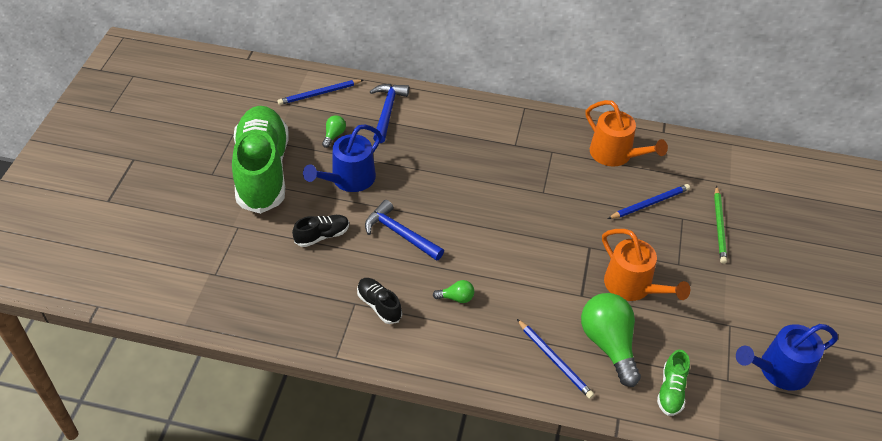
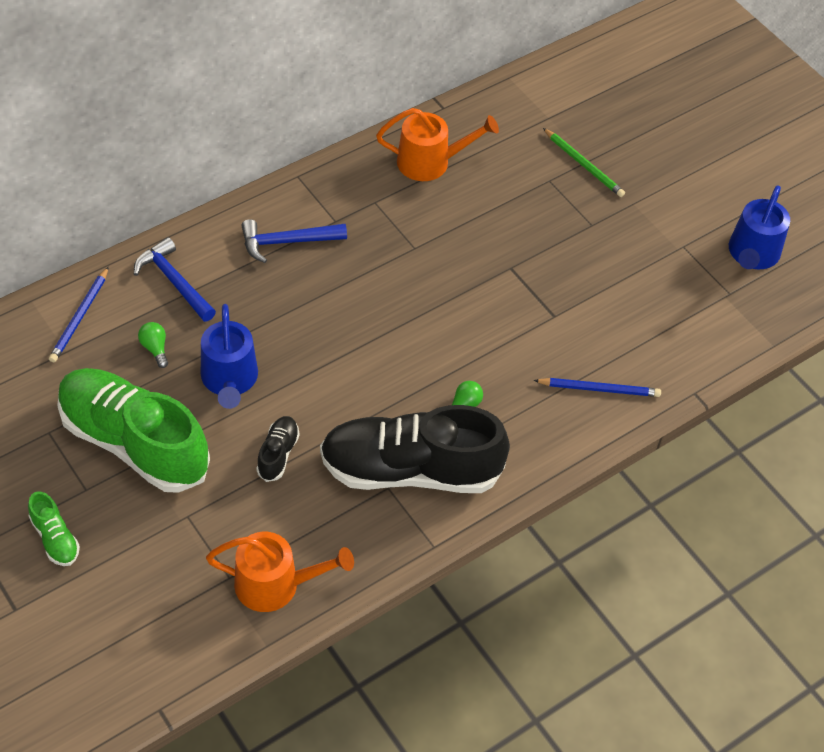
camera: 50 degrees left, 5 degrees up
(379, 305) = (410, 470): black shoe -> black shoe, size x2.41
(400, 234) = (344, 391): blue hammer -> blue hammer (287, 242)
(608, 344) = (621, 340): green light bulb -> none
(632, 286) = (581, 274): orange watering can -> orange watering can (275, 584)
(649, 203) = (510, 187): blue pencil -> none
(671, 391) = (704, 337): green shoe -> green shoe (55, 538)

